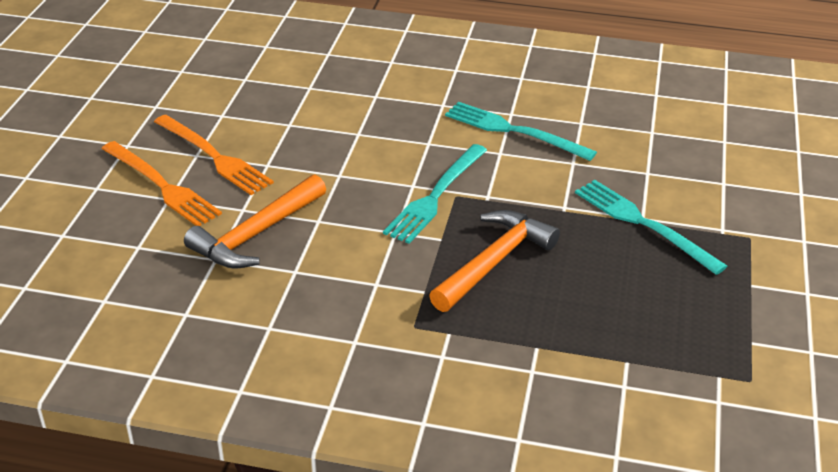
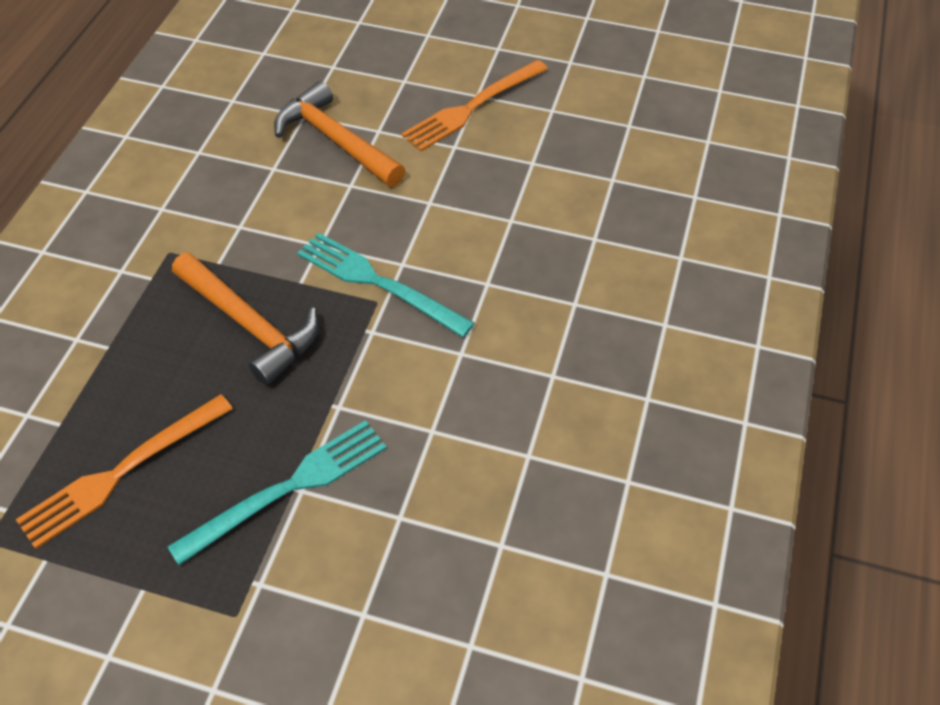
camera: 95 degrees right, 15 degrees up
(161, 186) = (425, 74): orange fork -> orange fork (122, 471)
(514, 131) = (509, 374): turquoise fork -> none

